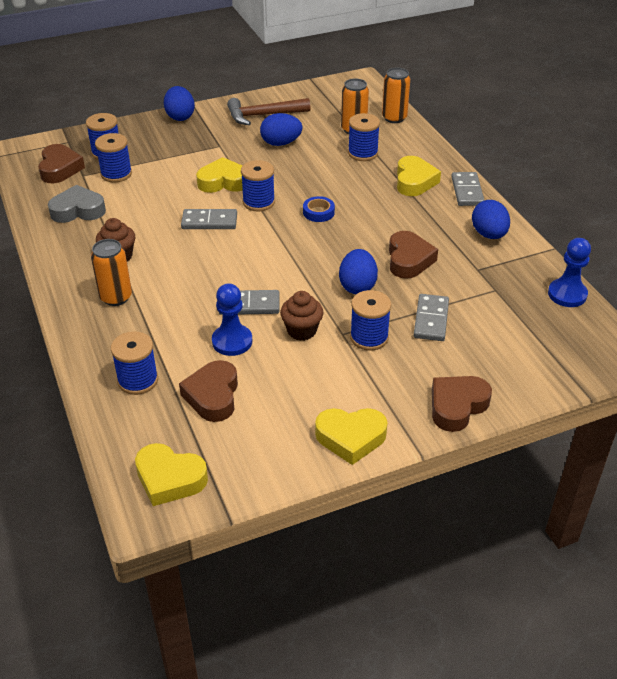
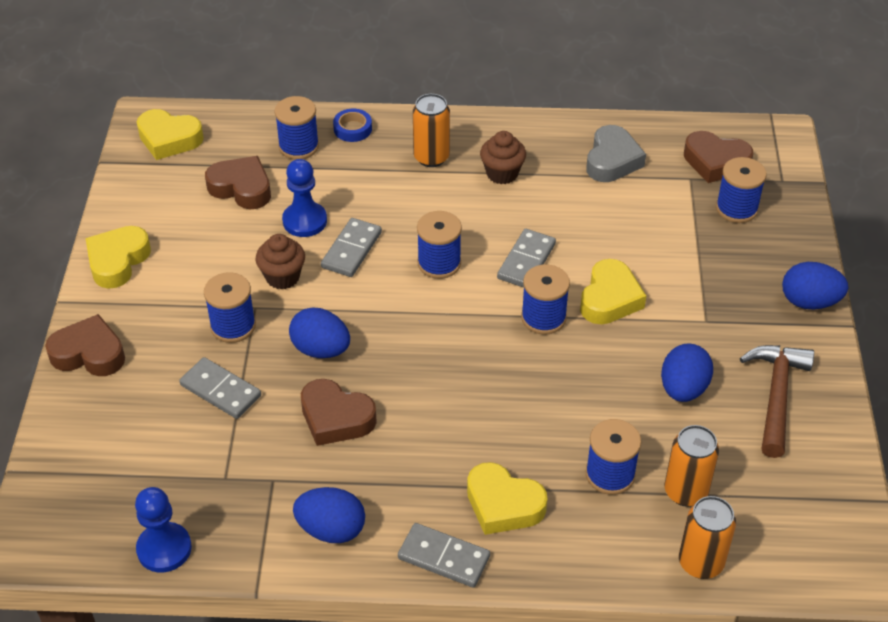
camera: 115 degrees right, 5 degrees up
(116, 174) = (679, 206): blue spool -> blue spool (439, 263)
(169, 479) = (169, 139): yellow heart -> yellow heart turned 120 degrees counterclockwise
(318, 212) = (487, 368): blue tape -> blue tape (352, 129)
(457, 406) = (89, 353): brown heart -> brown heart turned 60 degrees counterclockwise

